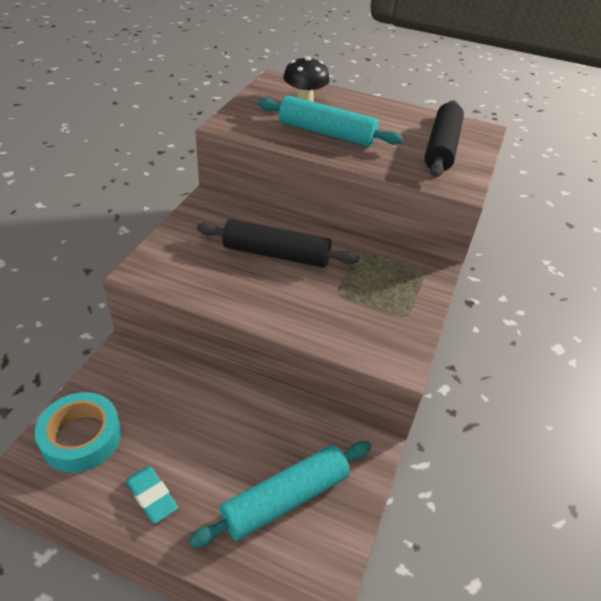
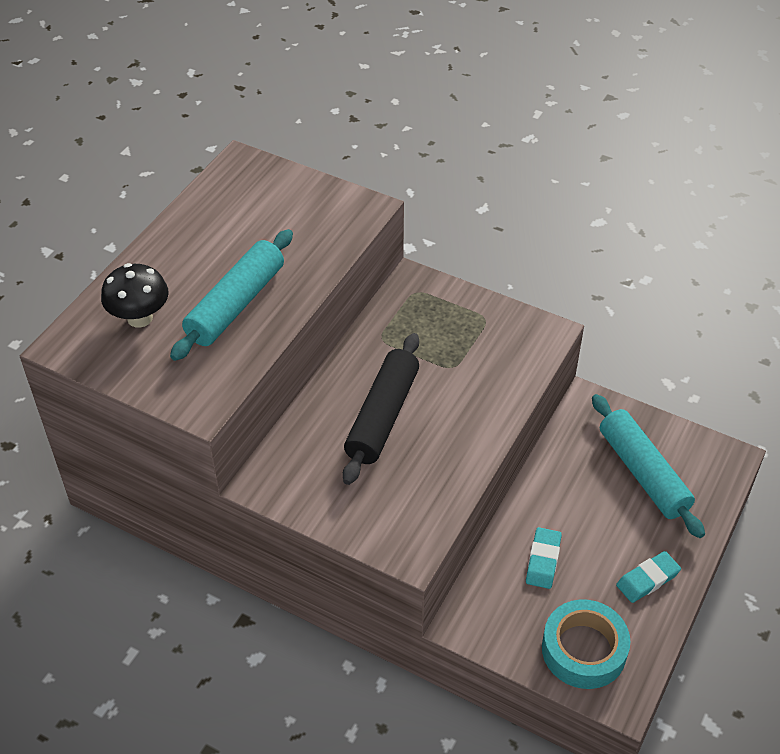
camera: 80 degrees left, 5 degrees up
(179, 408) = (543, 560): none -> turquoise eraser
(441, 148) = (281, 206): black rolling pin -> none

